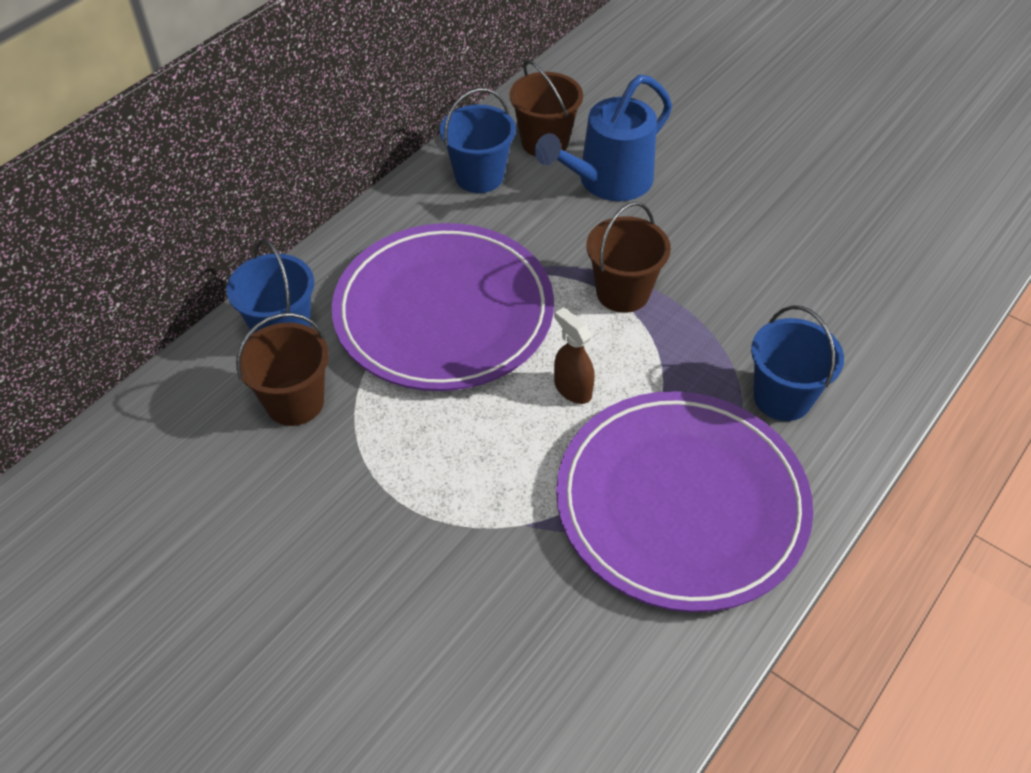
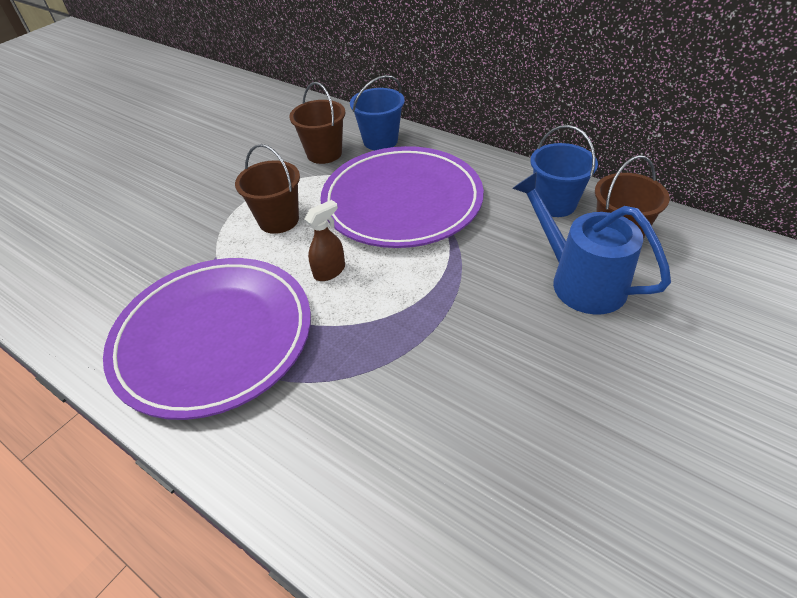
camera: 90 degrees right, 5 degrees down
(622, 292) = (435, 296): brown bucket -> brown bucket (278, 220)
(782, 397) = (314, 414): blue bucket -> none

